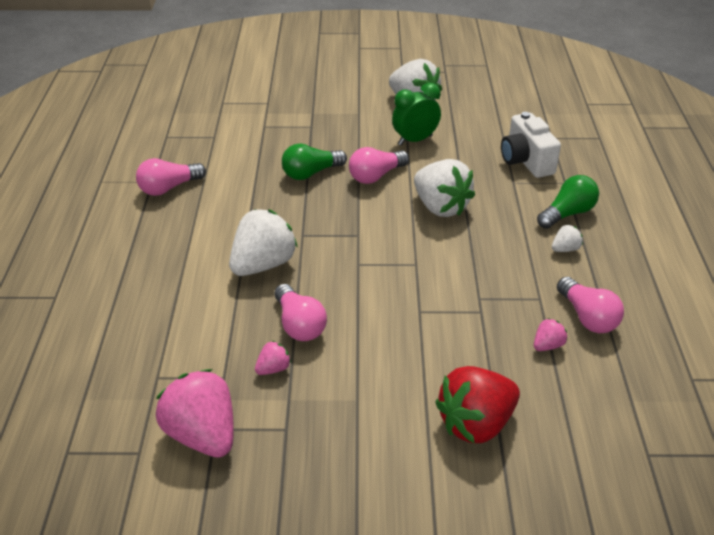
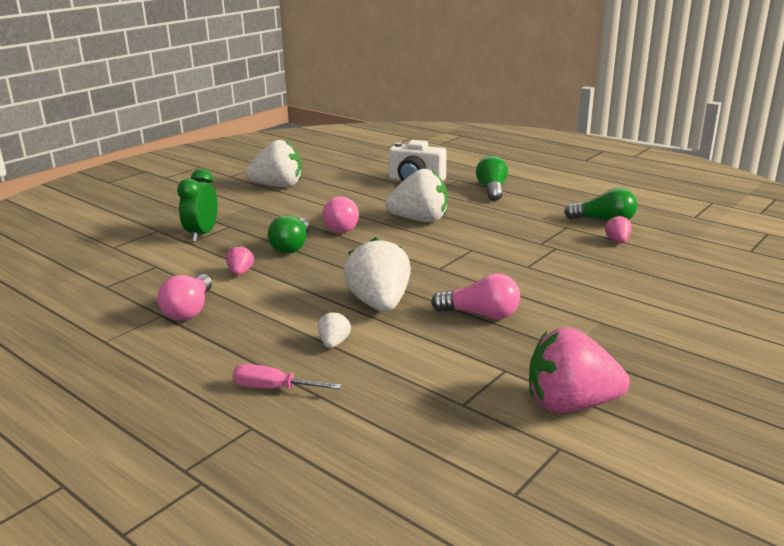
camera: 50 degrees left, 15 degrees down
(105, 281) = (274, 388): none -> pink screwdriver
(273, 369) = (522, 343): pink strawberry -> pink strawberry (240, 272)
(415, 140) = (325, 201): green clock -> green clock (202, 234)
(476, 424) = (672, 289): red strawberry -> none
(565, 249) = (527, 203): white strawberry -> white strawberry (334, 343)
(587, 317) = (604, 221): pink light bulb -> green light bulb

